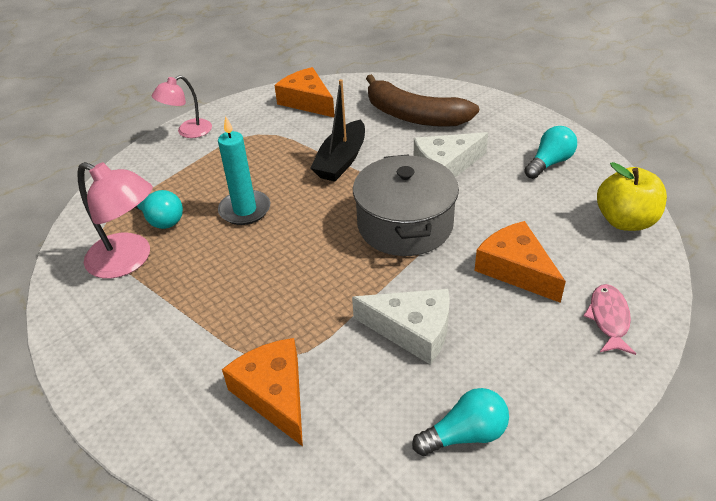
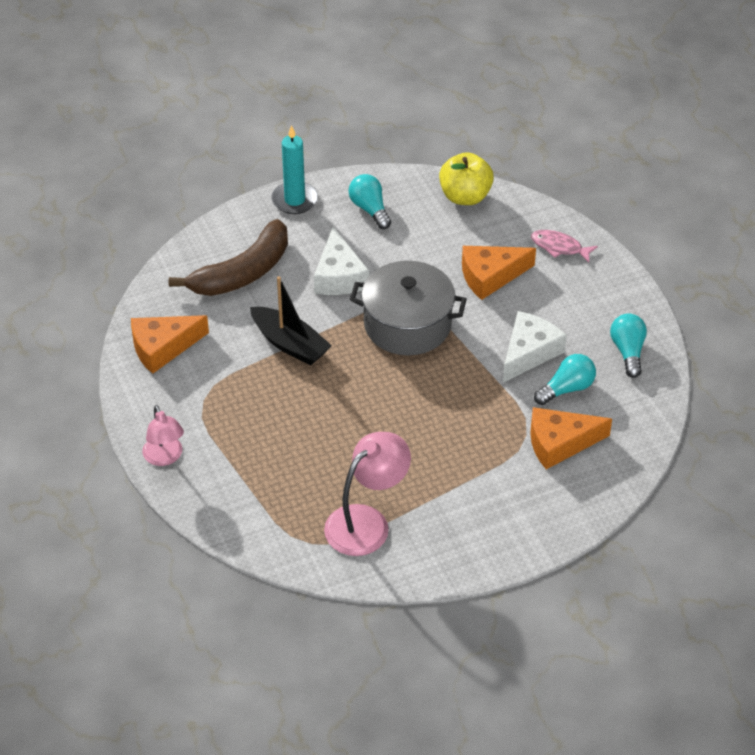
camera: 75 degrees left, 5 degrees up
(160, 219) = (314, 494): turquoise light bulb -> turquoise light bulb (566, 389)
(245, 210) = (332, 429): turquoise candle -> turquoise candle (294, 200)

